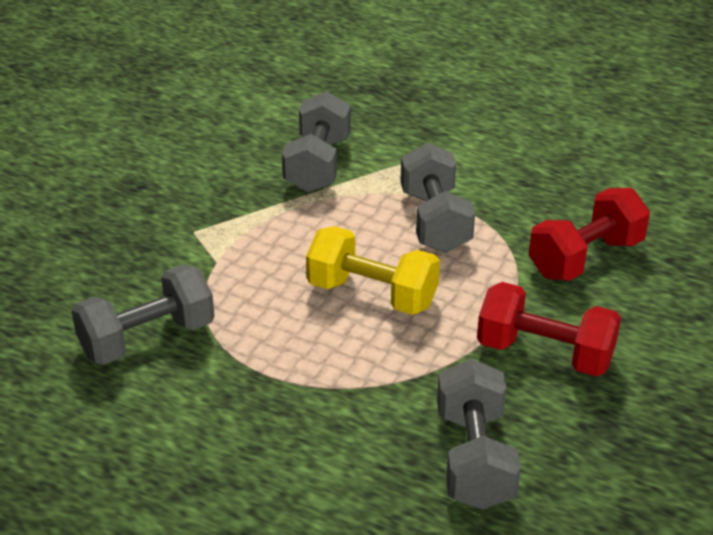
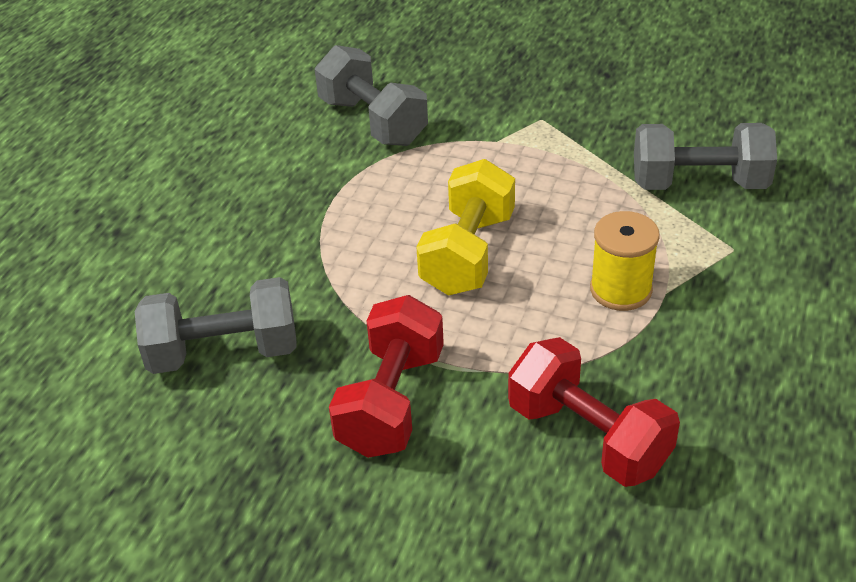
camera: 85 degrees right, 5 degrees up
(435, 221) = (620, 290): grey dumbbell -> yellow spool

